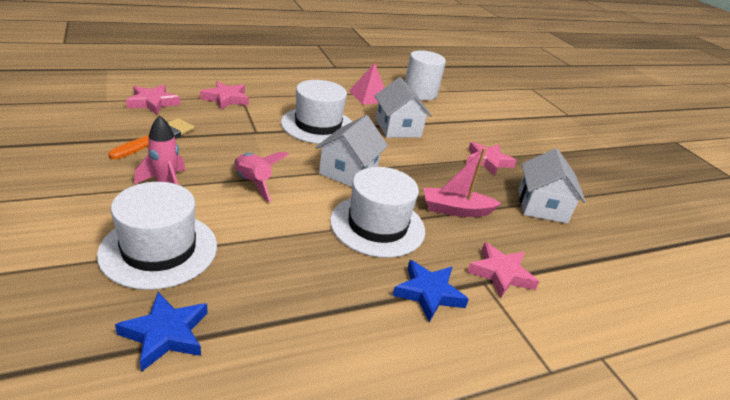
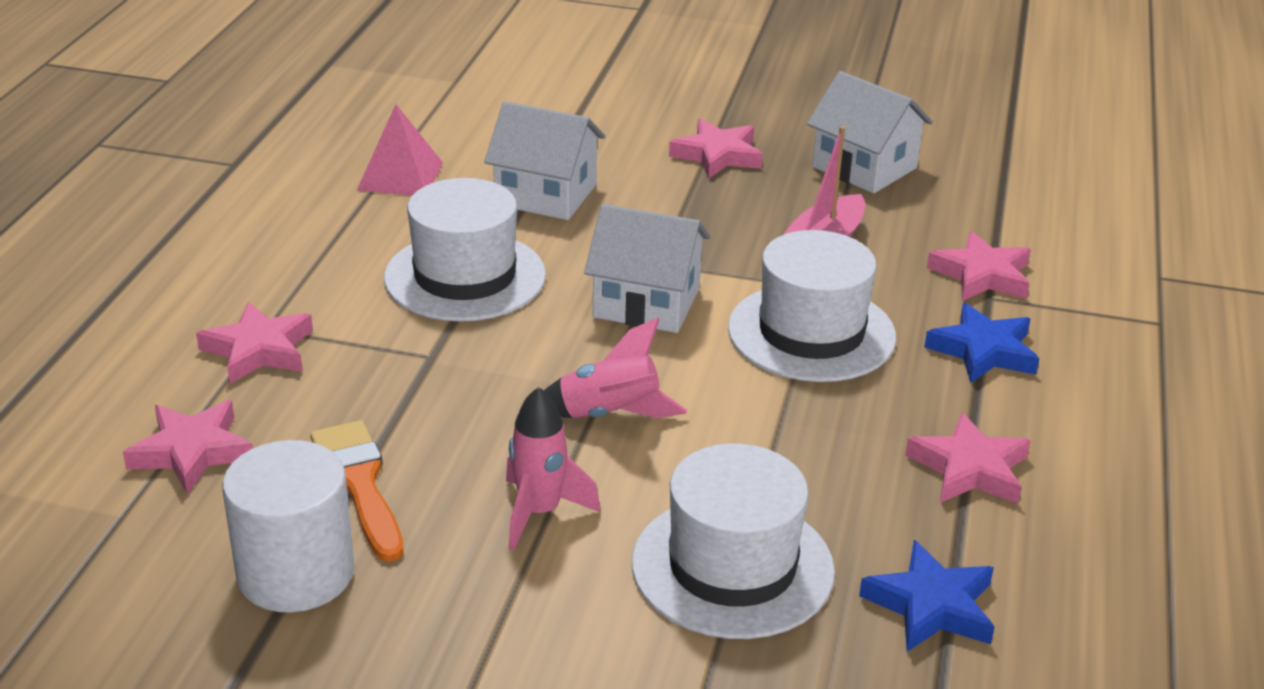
camera: 50 degrees left, 0 degrees up
(309, 316) = (969, 468): none -> pink star
(348, 171) = (646, 303): white house -> white house turned 45 degrees counterclockwise
(420, 93) = (437, 115): white cylinder -> white cylinder (296, 573)

